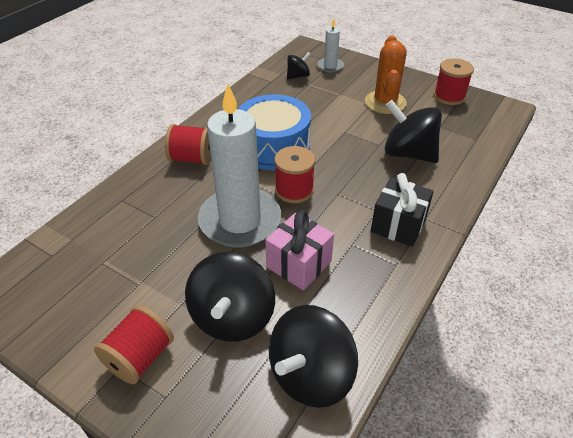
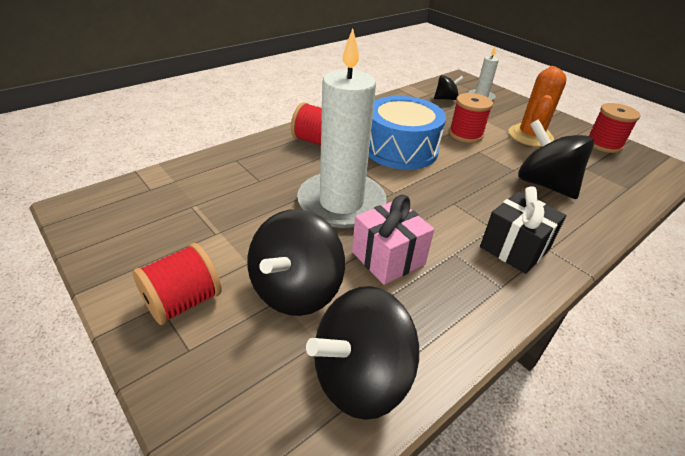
camera: 15 degrees right, 5 degrees down
(294, 190) = (408, 189): red spool -> red spool (465, 134)

